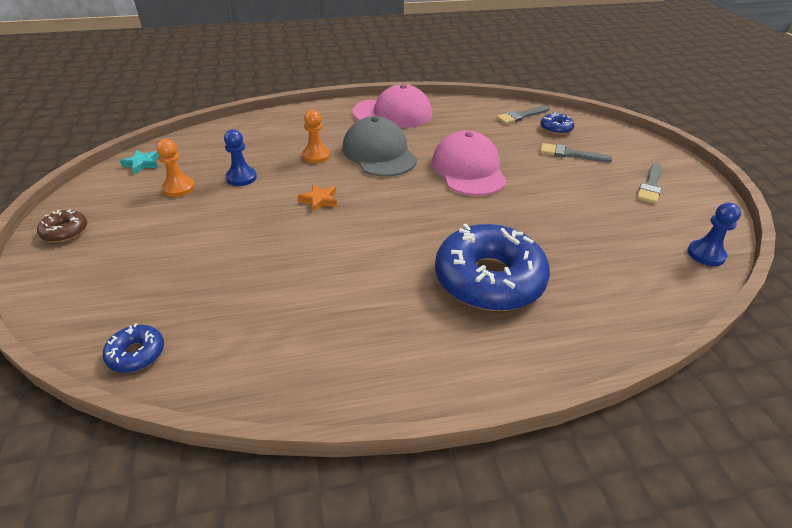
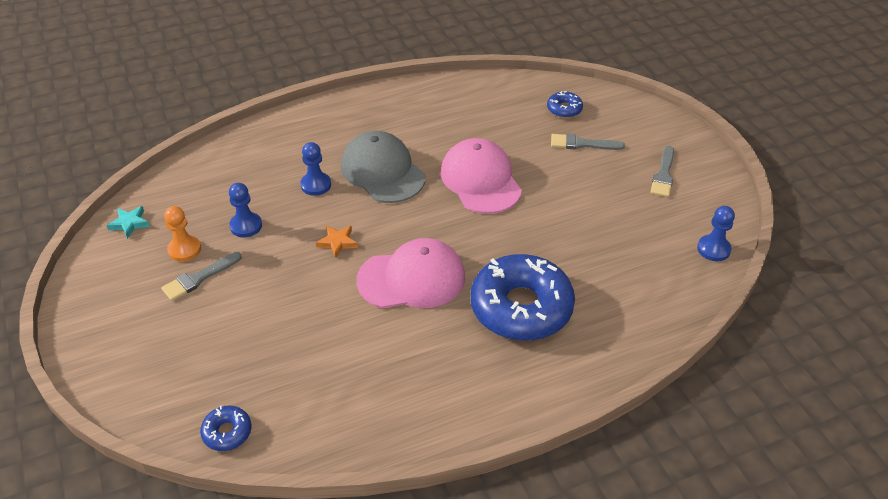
camera: 10 degrees left, 5 degrees up
(65, 231) = (91, 320): brown donut -> none
(316, 156) = (316, 185): orange pawn -> blue pawn
(393, 113) = (383, 111): pink cap -> pink cap (412, 278)
(521, 116) = (525, 95): grey brush -> grey brush (199, 278)

